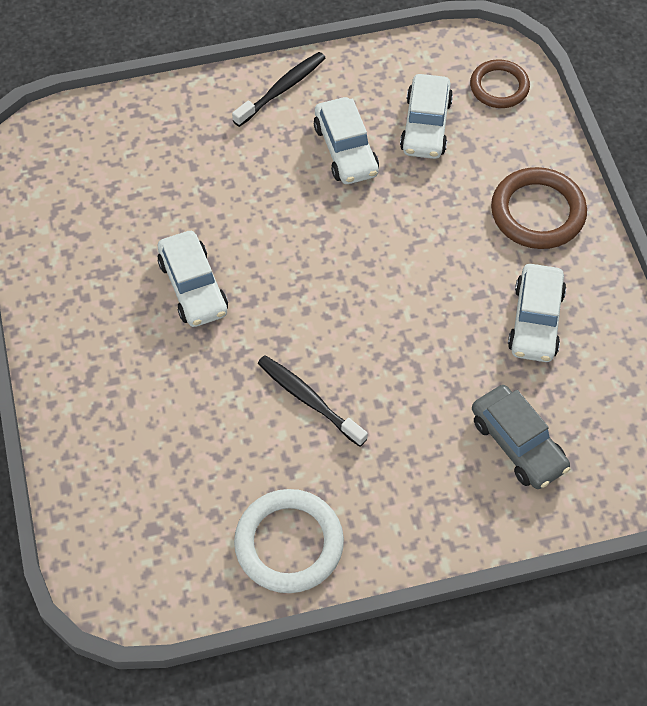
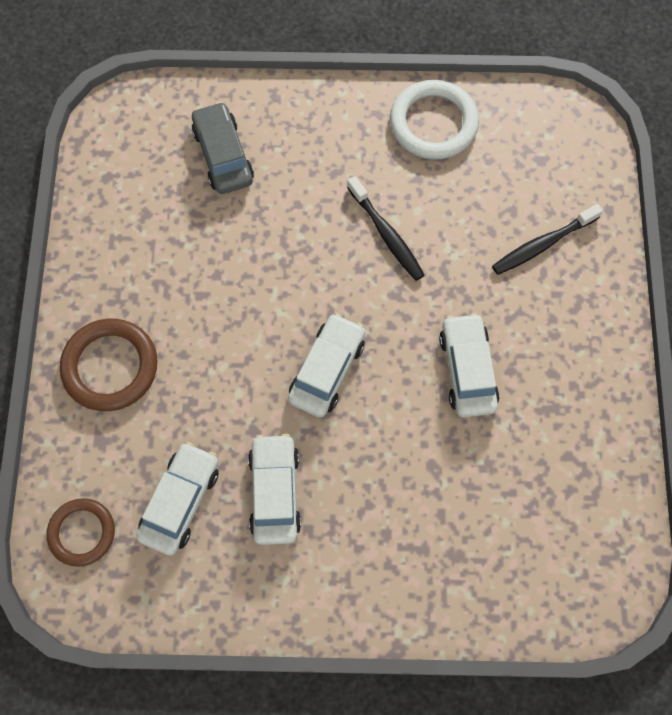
camera: 165 degrees left, 10 degrees up
(282, 89) = (321, 594): black toothbrush -> black toothbrush (543, 244)
(535, 321) = (161, 257): white car -> white car (327, 370)

